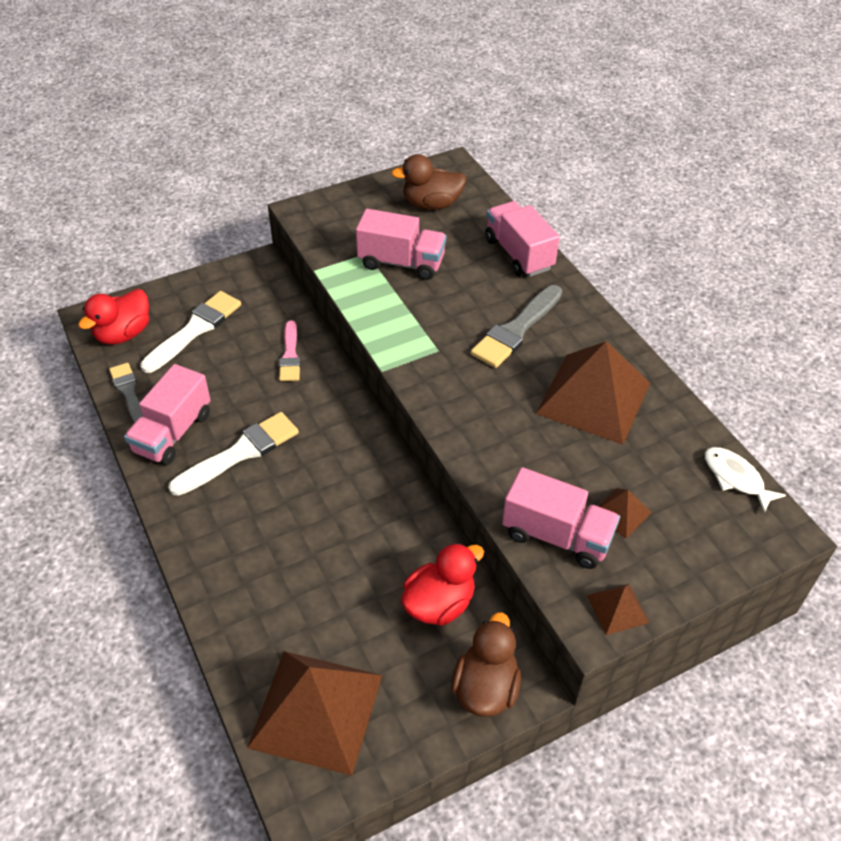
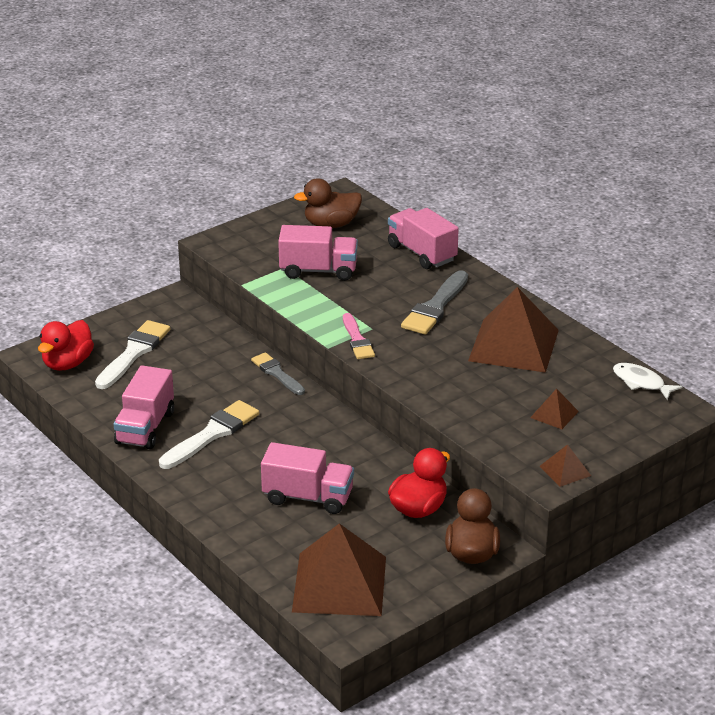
camera: 10 degrees left, 15 degrees down
(128, 392) = (92, 404): grey brush -> grey brush (277, 373)
(290, 355) = (230, 361): pink brush -> pink brush (357, 340)
(557, 535) = (506, 434): pink truck -> pink truck (308, 497)

